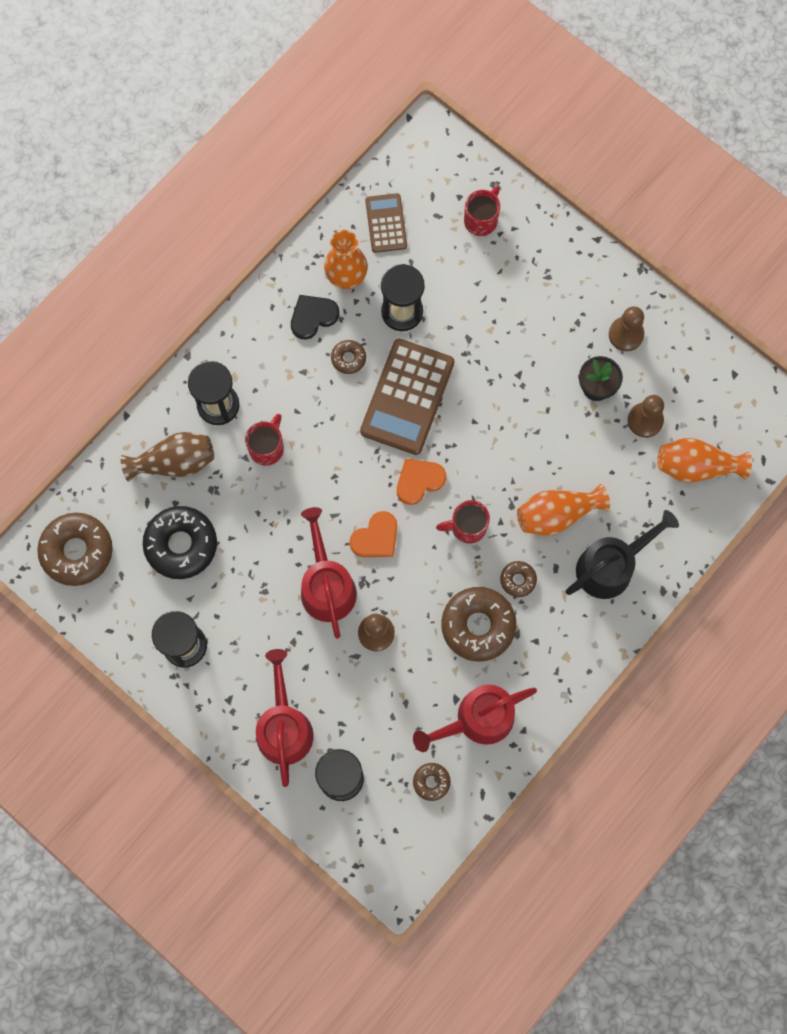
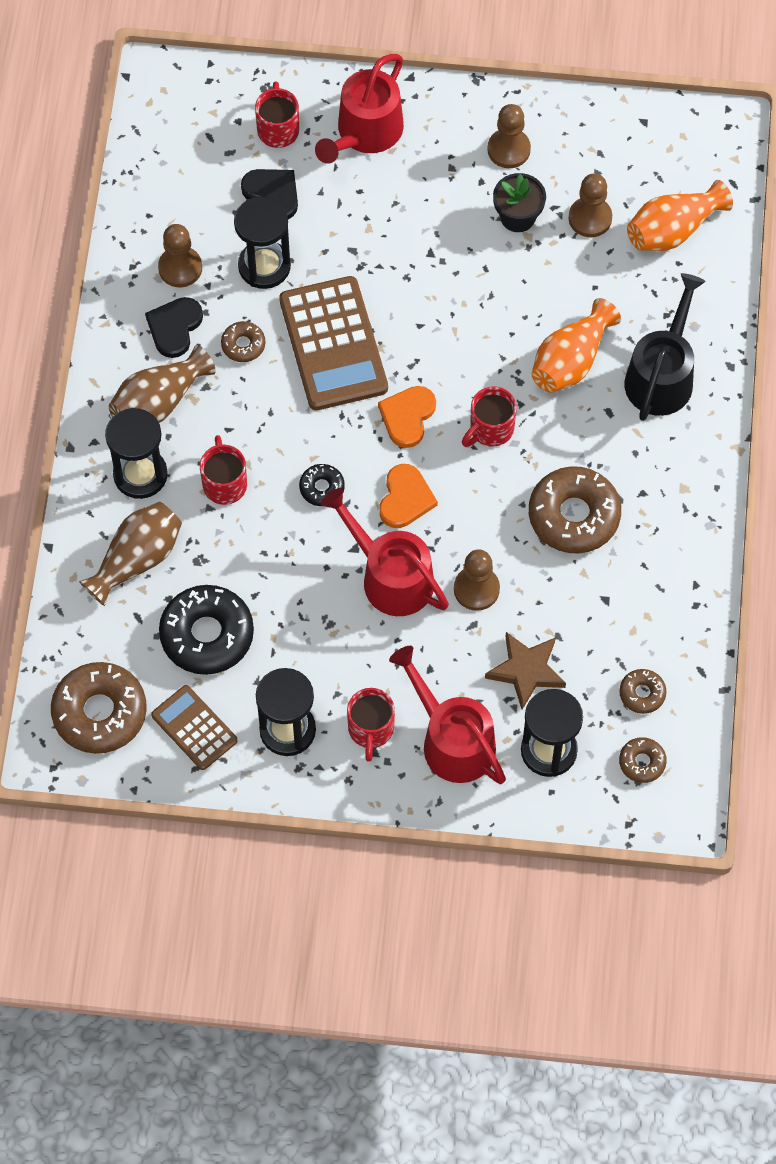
camera: 35 degrees left, 10 degrees down
(237, 683) = (371, 730): none -> red mug
(266, 362) = (159, 402): none -> brown vase
(327, 493) = (322, 488): none -> black donut
(346, 277) = (180, 268): orange vase -> brown pawn
(367, 712) = (526, 670): none -> brown star
(386, 223) = (181, 191): brown calculator -> brown calculator (194, 728)
(444, 264) = (272, 194): none -> black heart
(477, 719) = (642, 604): red watering can -> red watering can (365, 132)
(518, 580) = (580, 447): brown donut -> brown donut (642, 762)

